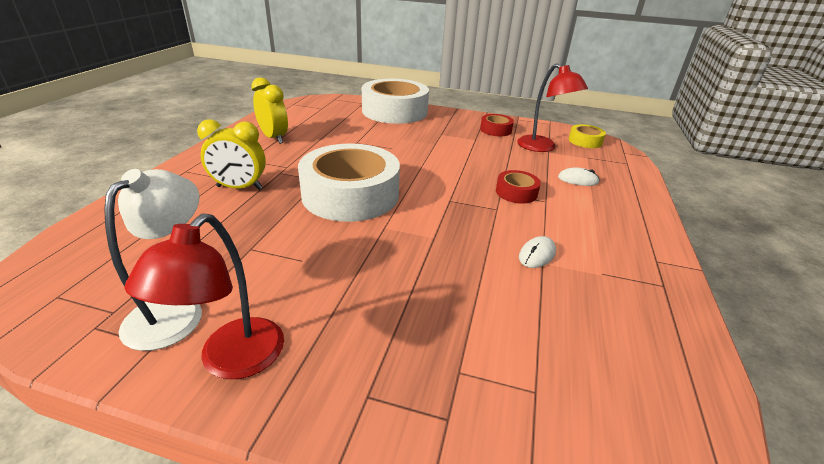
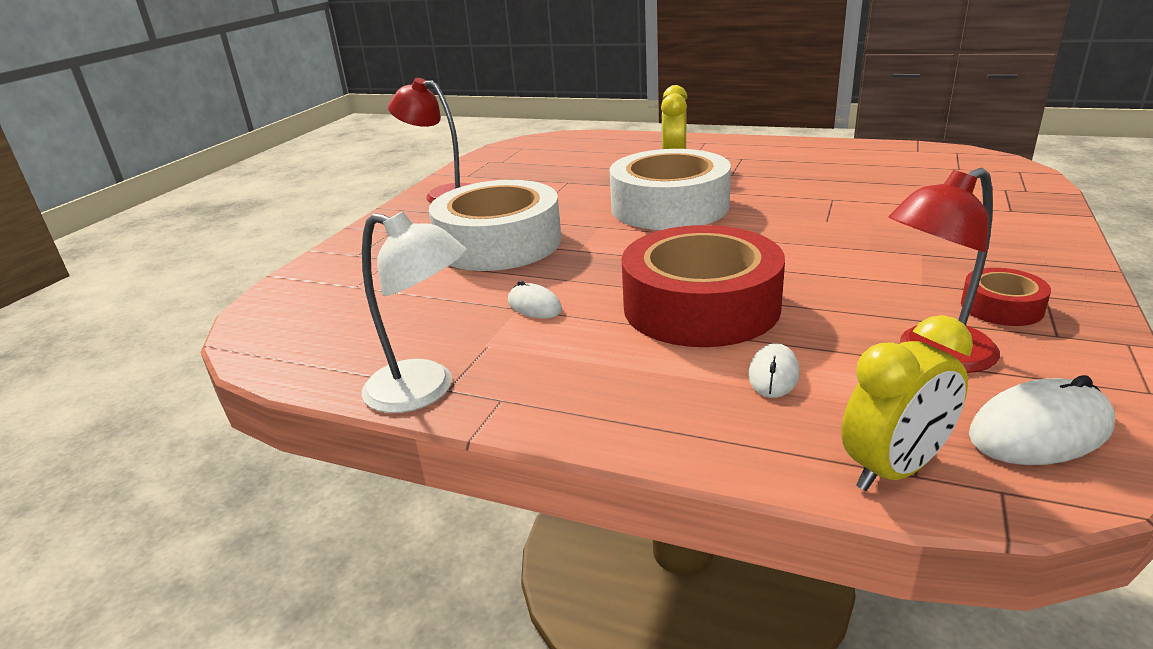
camera: 100 degrees right, 5 degrees down
(175, 310) = (497, 174): white lamp -> white lamp (424, 391)
(274, 138) = (813, 159): yellow clock -> yellow clock (894, 470)
(394, 111) = (1008, 214): white tape -> white tape (499, 243)
(516, 192) = (701, 306): red tape -> red tape, size x2.23
(585, 141) = (1040, 430): yellow tape -> white mouse

